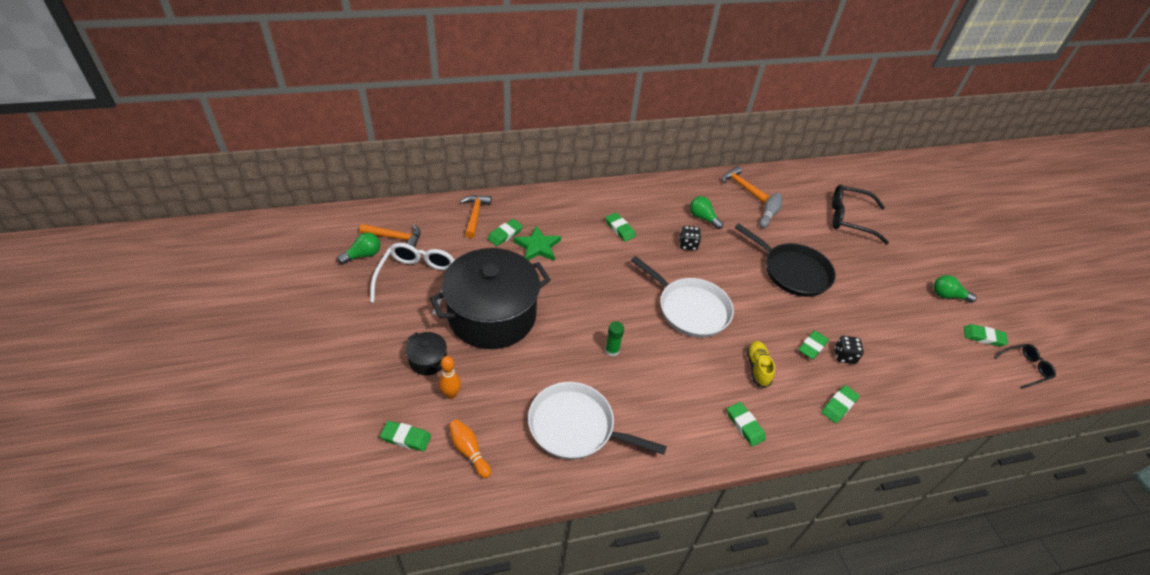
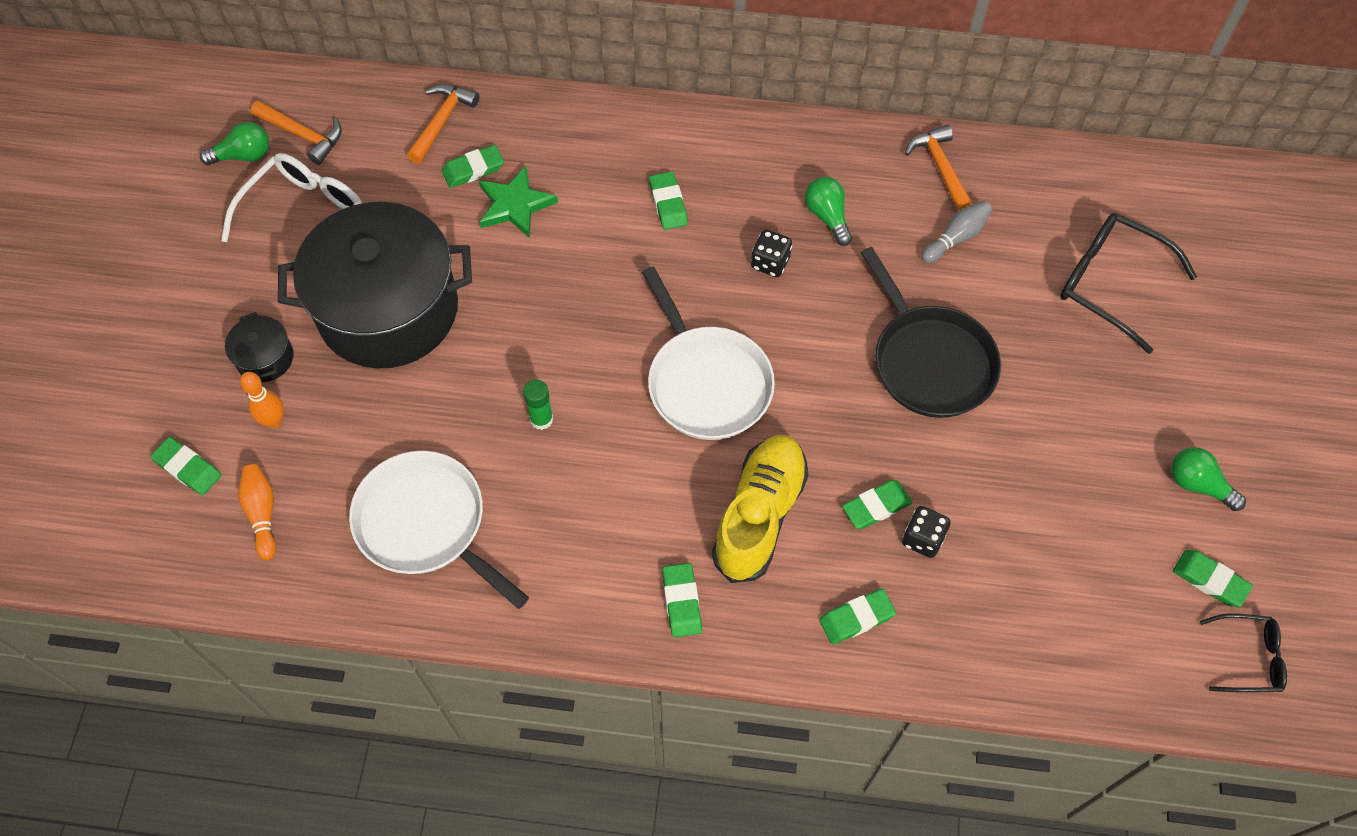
camera: 25 degrees right, 15 degrees up
(757, 368) = (759, 515): yellow shoe -> yellow shoe, size x1.80

